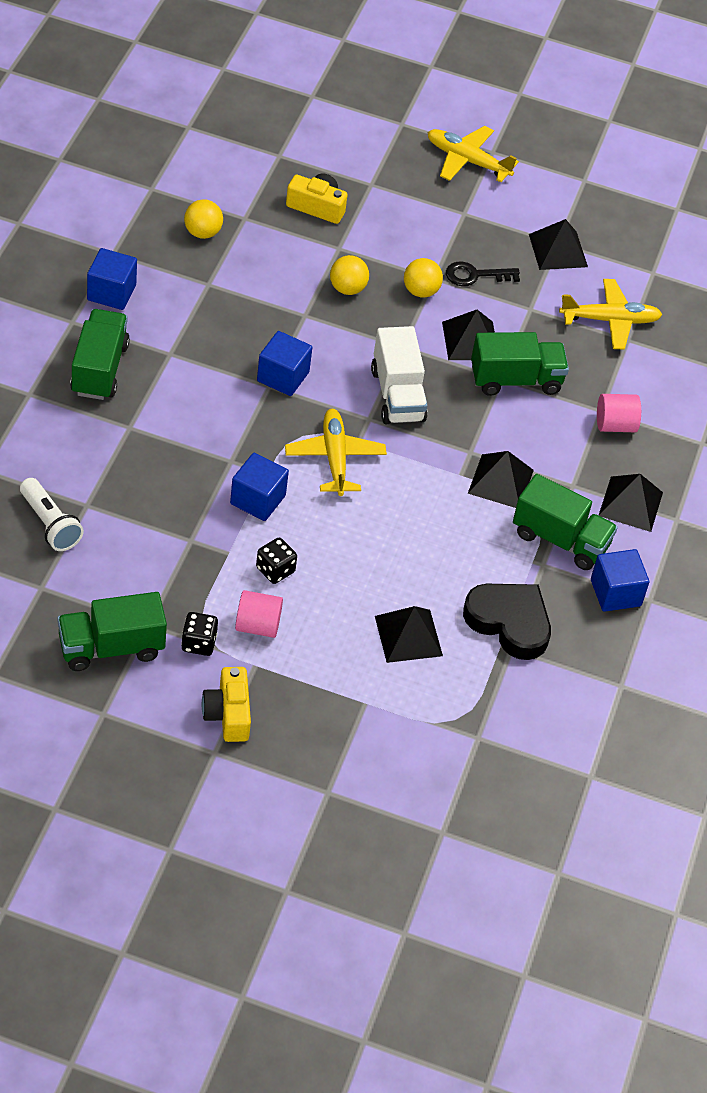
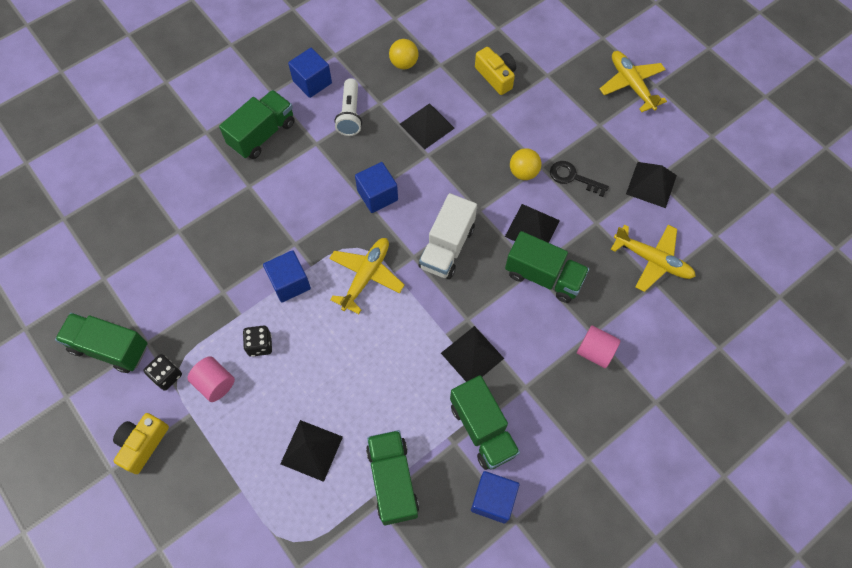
camera: 40 degrees right, 15 degrees up
(50, 524) = (145, 233): white flashlight -> white flashlight (350, 114)
(347, 288) = (472, 147): yellow ball -> none
(509, 623) = (393, 480): black heart -> green truck
(630, 503) = (560, 426): black pyramid -> black pyramid (427, 126)

